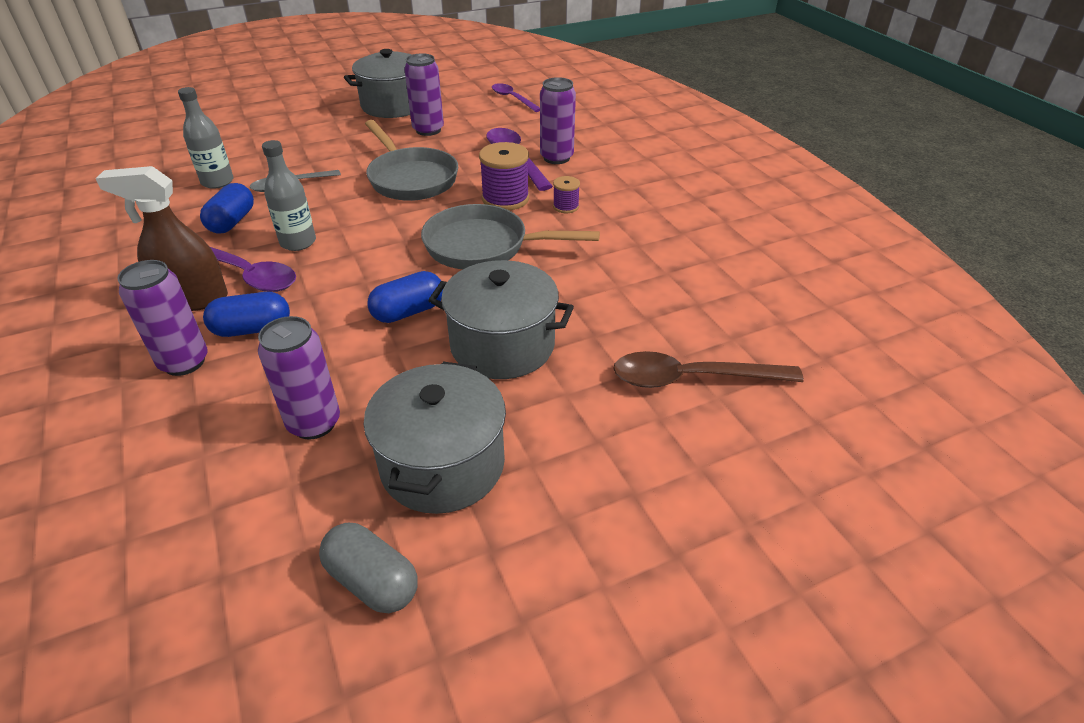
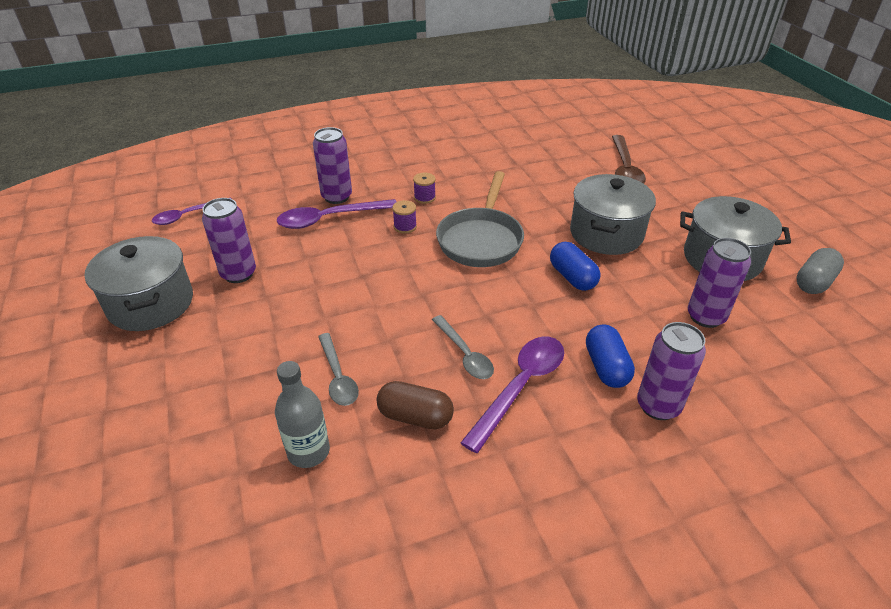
camera: 85 degrees left, 0 degrees up
(193, 298) = (563, 420): brown spray bottle -> none
(232, 222) = (415, 416): blue capsule -> brown capsule
(298, 242) = (465, 354): grey bottle -> grey spoon
(411, 178) = (350, 283): grey pan -> none
(505, 199) = (405, 226): purple spool -> purple spool, size x0.54

